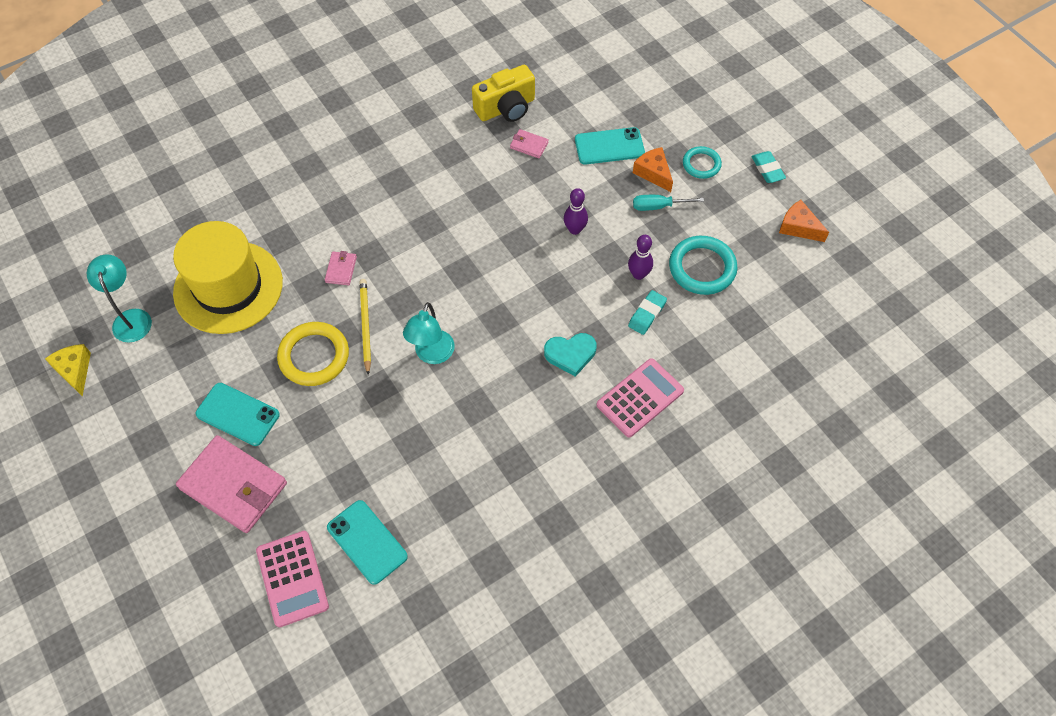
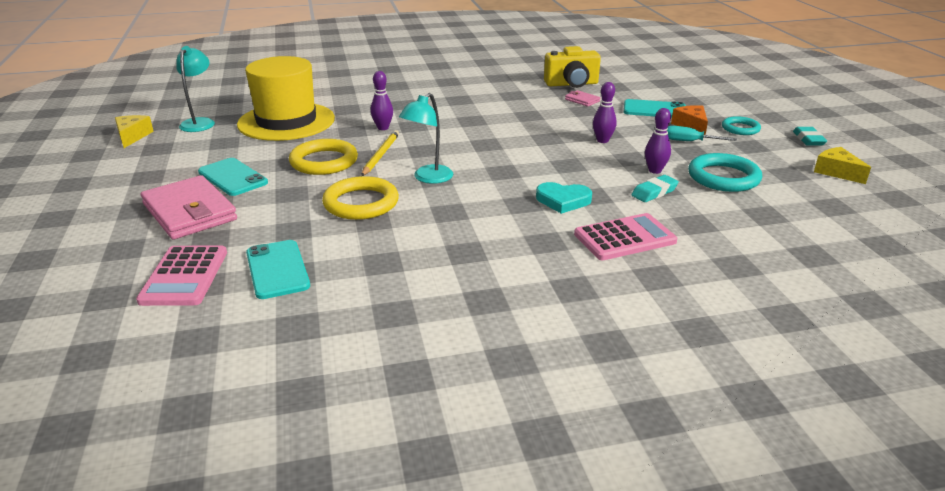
camera: 20 degrees right, 30 degrees down
(341, 269) = (383, 128): pink wallet -> purple bowling pin
(388, 418) = (361, 203): none -> yellow ring
(798, 227) = (836, 172): orange cheese -> yellow cheese

